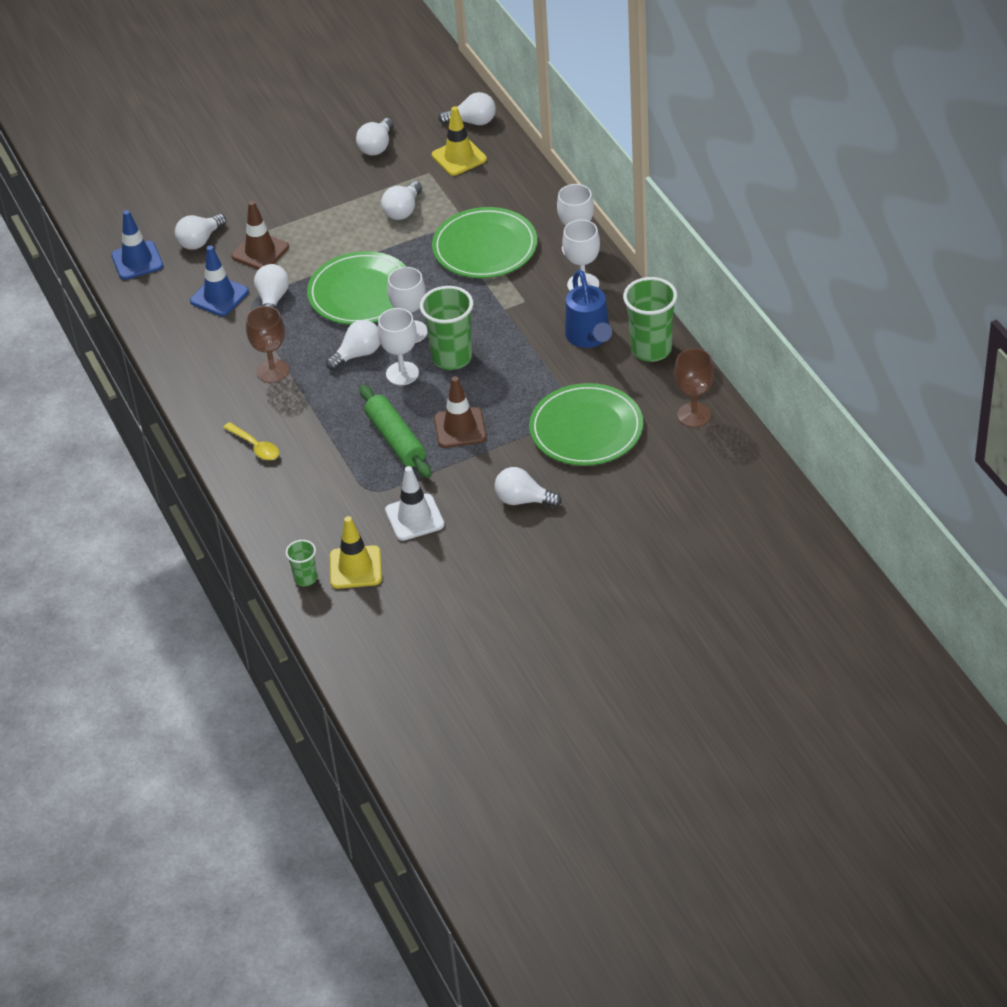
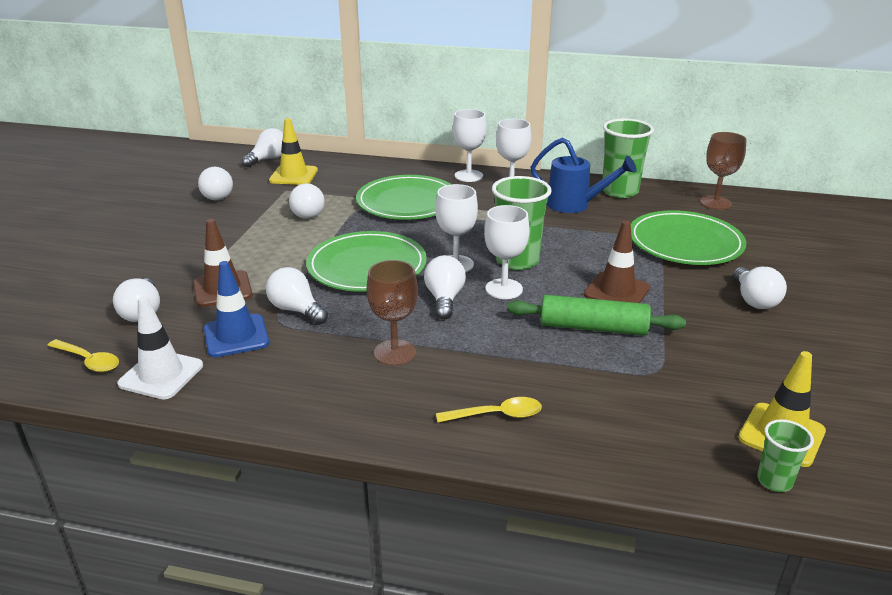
camera: 55 degrees left, 15 degrees down
(137, 261) = (88, 361): blue traffic cone -> yellow spoon
(414, 517) = (726, 364): white traffic cone -> white traffic cone (161, 375)
(523, 500) = (754, 300): white light bulb -> white light bulb turned 60 degrees counterclockwise

